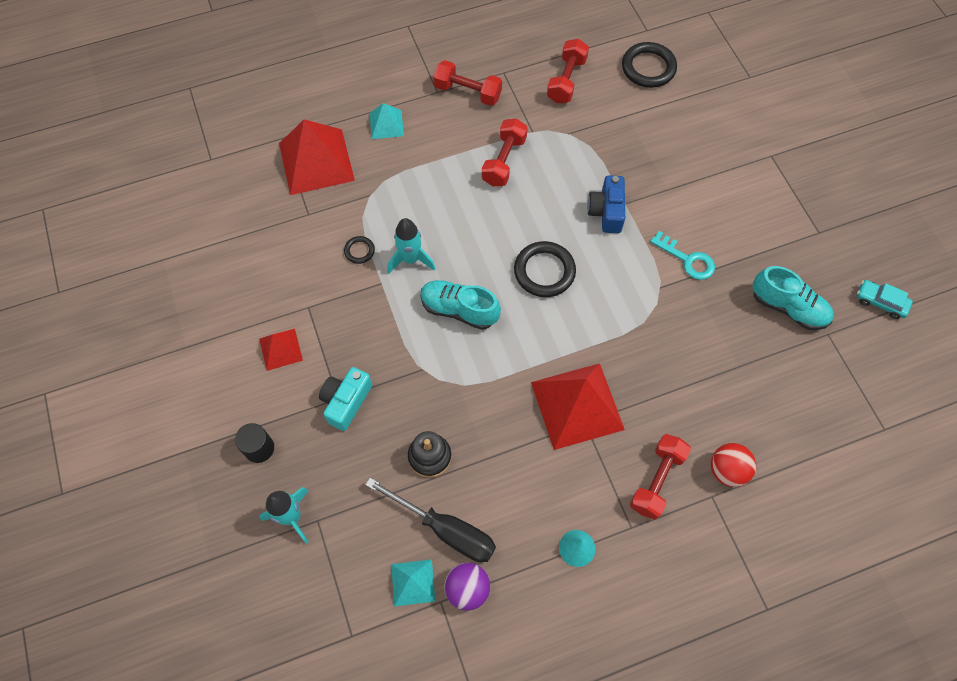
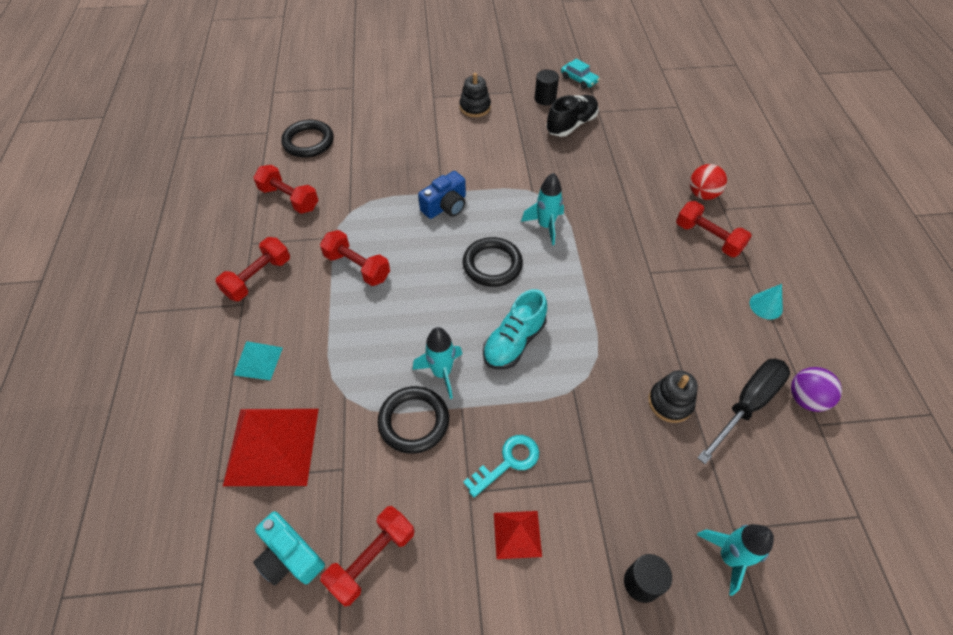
camera: 75 degrees left, 10 degrees down
(244, 255) = (372, 559): none -> red dumbbell
(346, 402) = (598, 472): turquoise camera -> turquoise camera (290, 556)
(359, 251) = (414, 421): black ring -> black ring, size x1.98
(413, 582) = (801, 445): turquoise pyramid -> none
(577, 405) = (633, 273): red pyramid -> none
(606, 211) = (445, 206): blue camera -> blue camera turned 60 degrees counterclockwise
(613, 310) = (545, 226): none -> turquoise rocket
(687, 259) = (511, 168): turquoise key -> turquoise key (508, 462)
(772, 201) = (475, 107): none -> black stacking toy
(788, 307) = (571, 125): turquoise shoe -> black shoe
(823, 270) = (545, 99): none -> black cylinder
(880, 302) = (579, 80): turquoise car -> turquoise car turned 90 degrees counterclockwise

